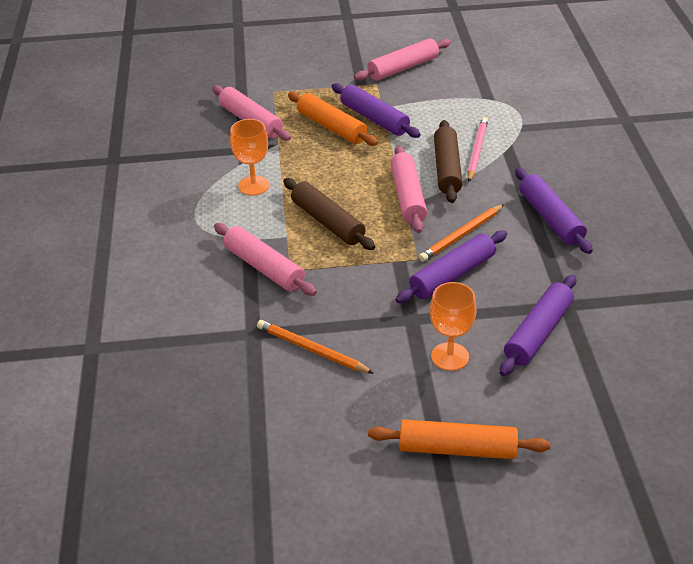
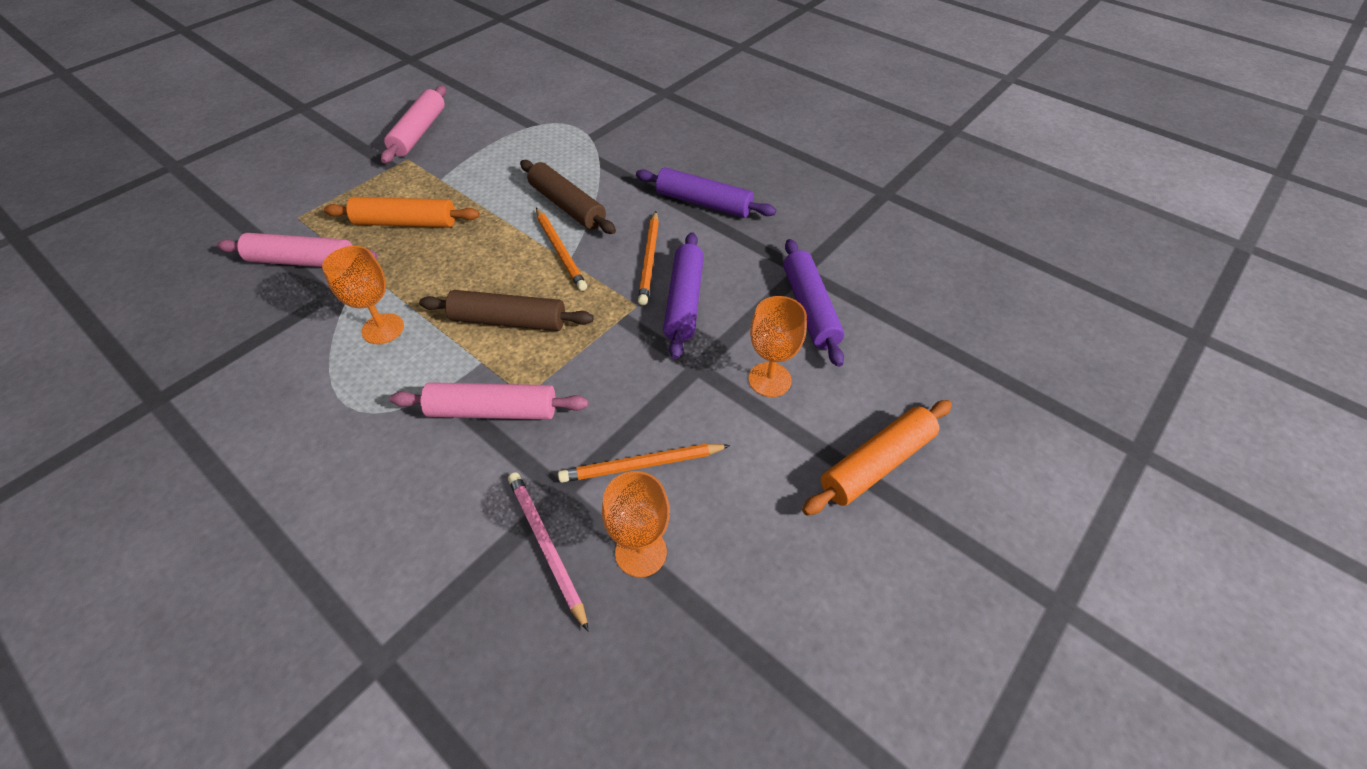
camera: 45 degrees left, 10 degrees up
(260, 391) = (641, 552): none -> orange goblet
(374, 119) = (443, 193): purple rolling pin -> none
(408, 196) = (560, 251): pink rolling pin -> orange pencil
(476, 151) = (575, 176): pink pencil -> pink pencil (546, 547)

